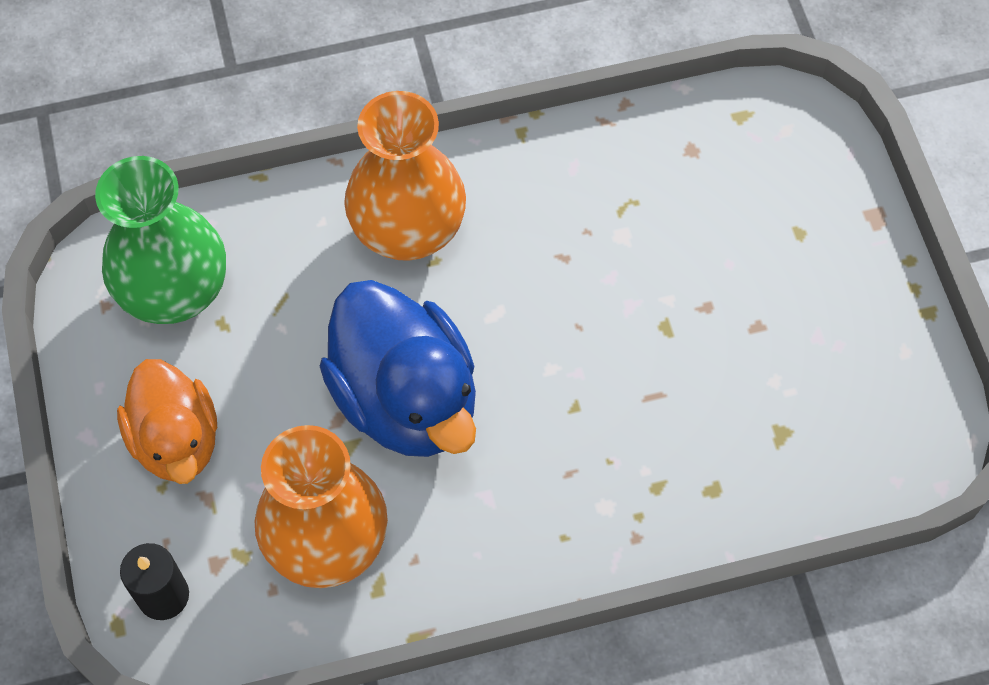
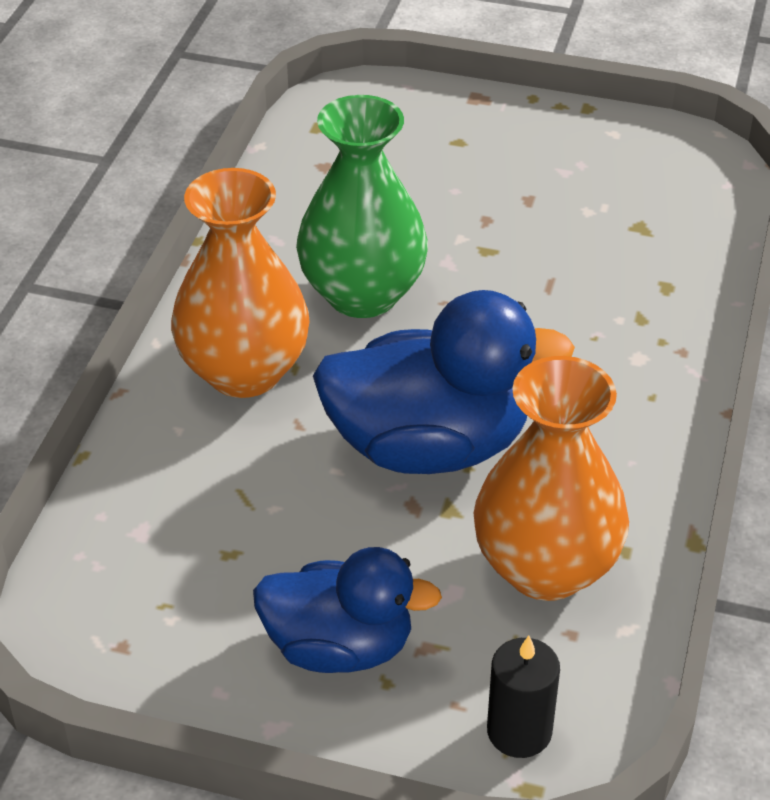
camera: 60 degrees left, 20 degrees down
(174, 291) = (157, 578): green vase -> green vase (362, 294)
(176, 440) = (339, 646): orange duck -> blue duck

